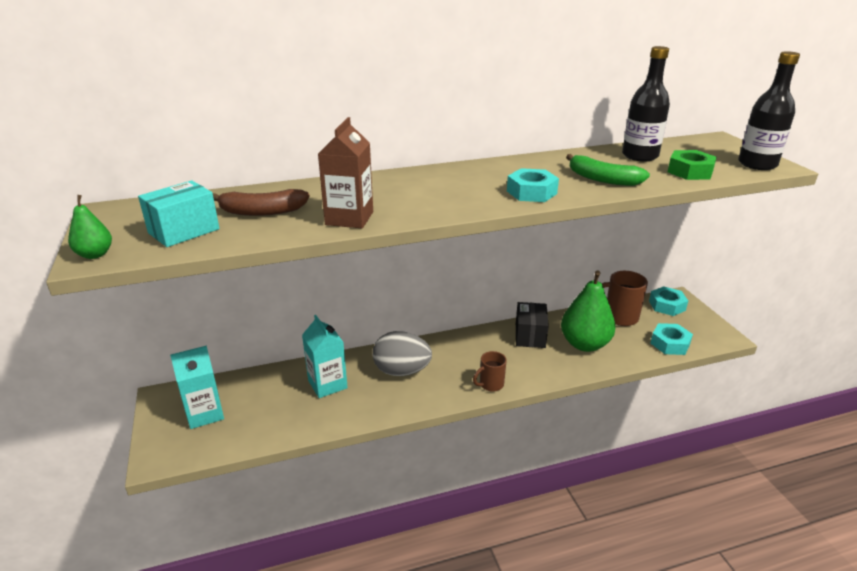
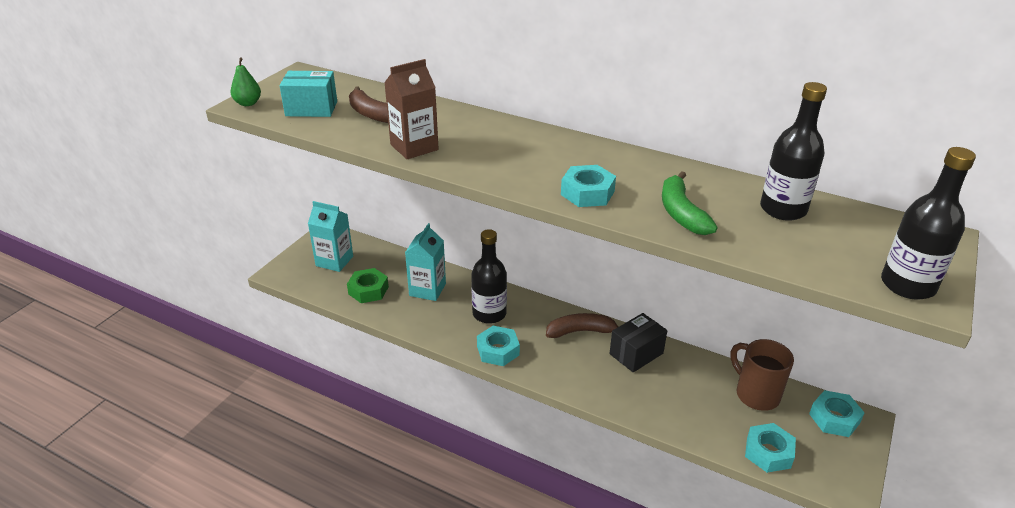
camera: 45 degrees right, 5 degrees up
(402, 371) = (489, 314): grey egg -> black bottle
(446, 391) = (498, 350): none -> turquoise nut
(479, 343) = (581, 331): none -> brown banana
(490, 385) = (539, 369): brown mug -> none
(584, 344) = (676, 394): green pear -> none
(690, 171) = (797, 251): green nut -> green nut (368, 290)

